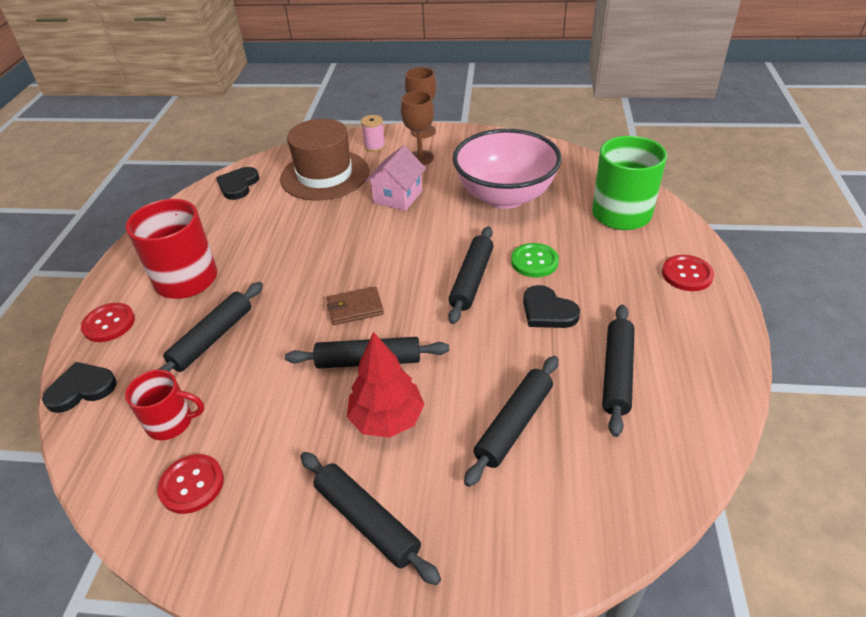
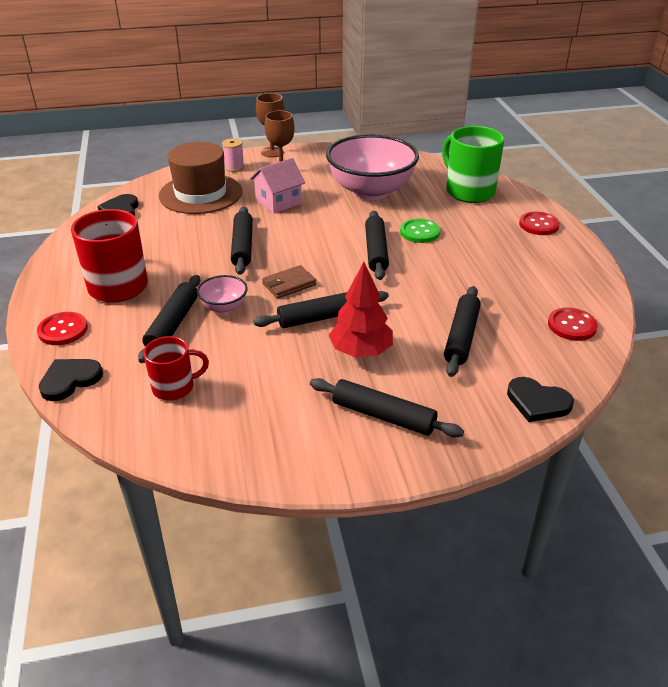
camera: 20 degrees left, 5 degrees down
(192, 485) = (222, 423): red button -> red button (571, 325)
(273, 326) = (224, 307): none -> pink bowl
(398, 197) = (278, 202): pink house -> pink house turned 45 degrees clockwise
(547, 311) = (447, 263): black heart -> black heart (537, 402)
(617, 373) = (520, 293): black rolling pin -> black rolling pin (242, 246)

